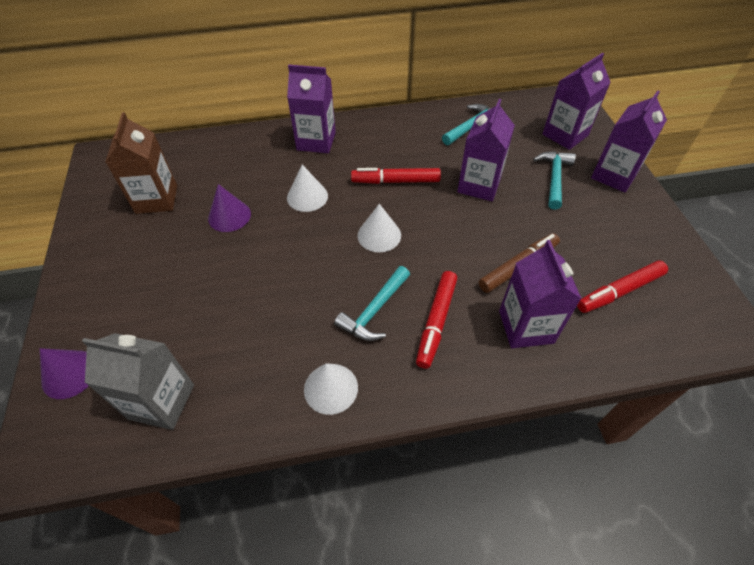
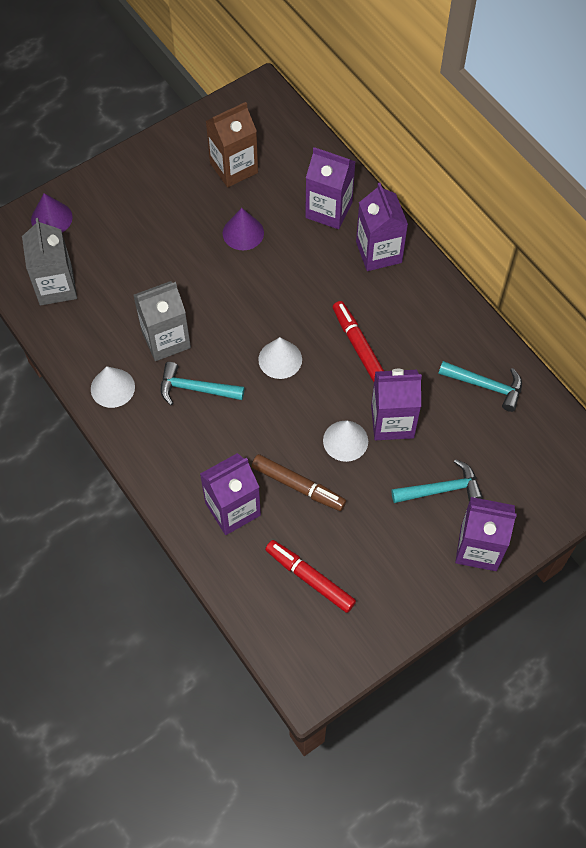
camera: 65 degrees right, 10 degrees up
(302, 316) = (166, 339): none -> grey carton
(307, 196) = (298, 281): white cone -> white cone (345, 440)
(436, 321) = (206, 439): red marker -> none
(565, 135) = (525, 484): purple carton -> purple carton (328, 210)

